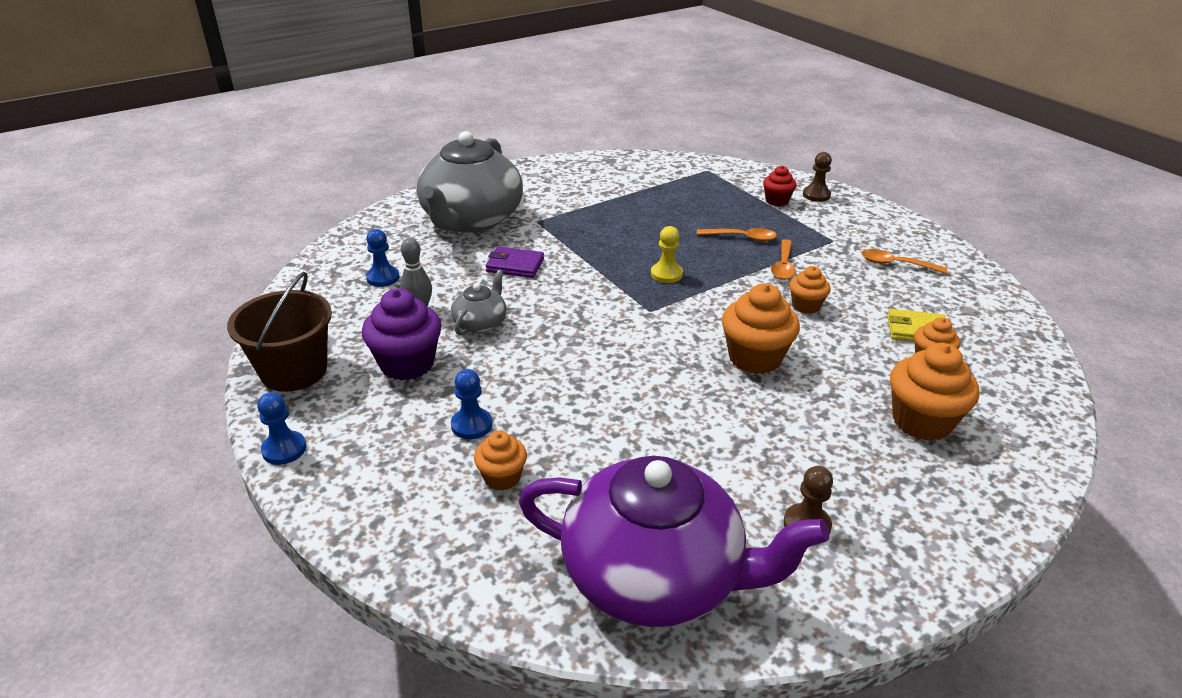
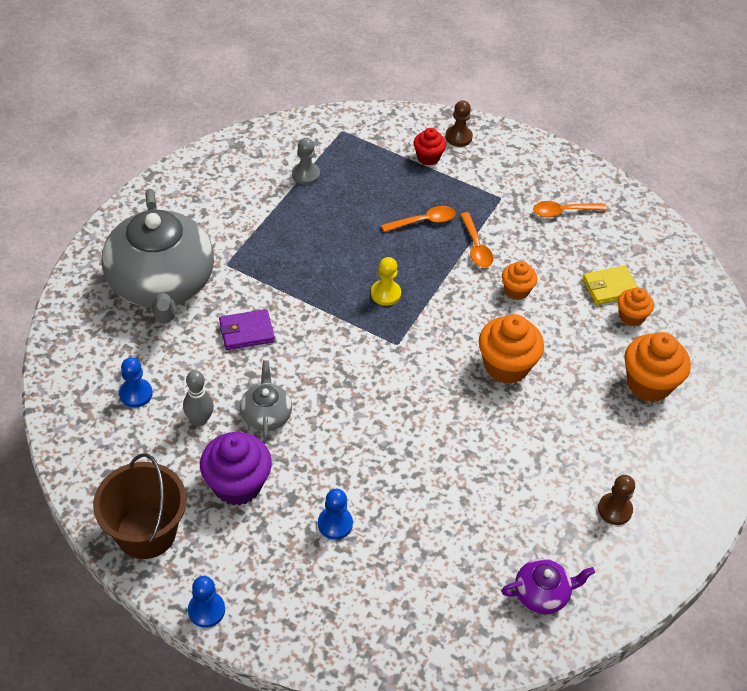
camera: 30 degrees left, 15 degrees up
(502, 477) = (391, 561): orange cupcake -> none
(653, 187) = (306, 175): none -> grey pawn
(655, 576) = (542, 594): purple teapot -> purple teapot, size x0.44

